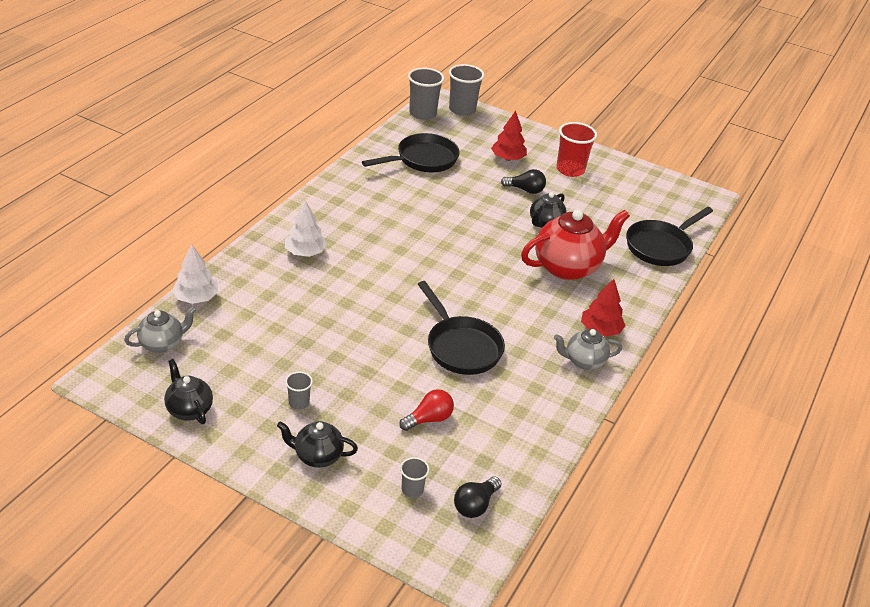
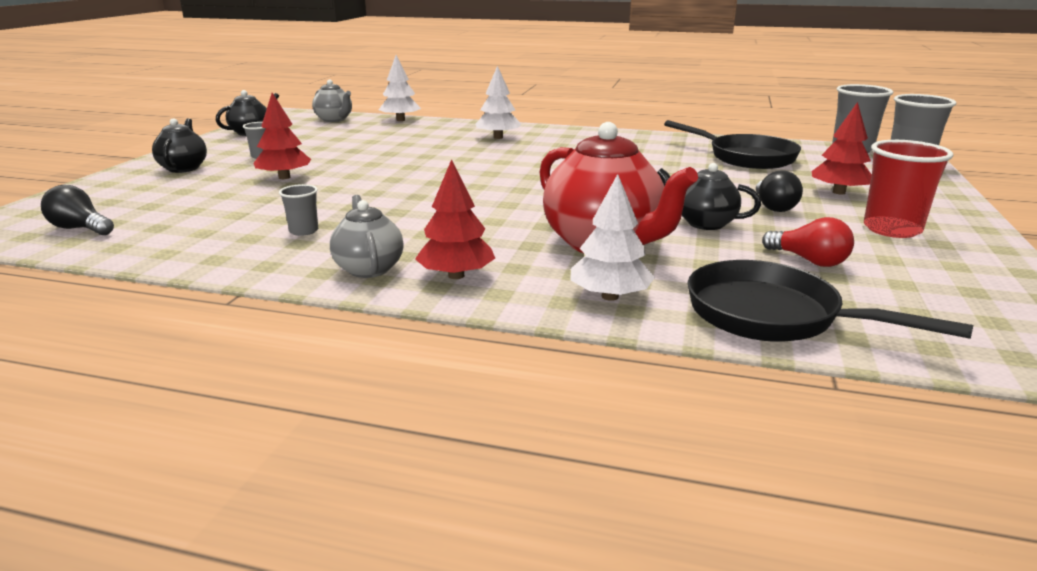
camera: 80 degrees right, 15 degrees down
(378, 390) = (284, 177): none -> red tree
(412, 490) = (120, 202): grey cup -> grey cup (304, 231)
(429, 419) = (236, 199): red light bulb -> red light bulb (809, 261)
(461, 347) = (372, 201): black pan -> none
(634, 285) = (610, 296): none -> white tree

